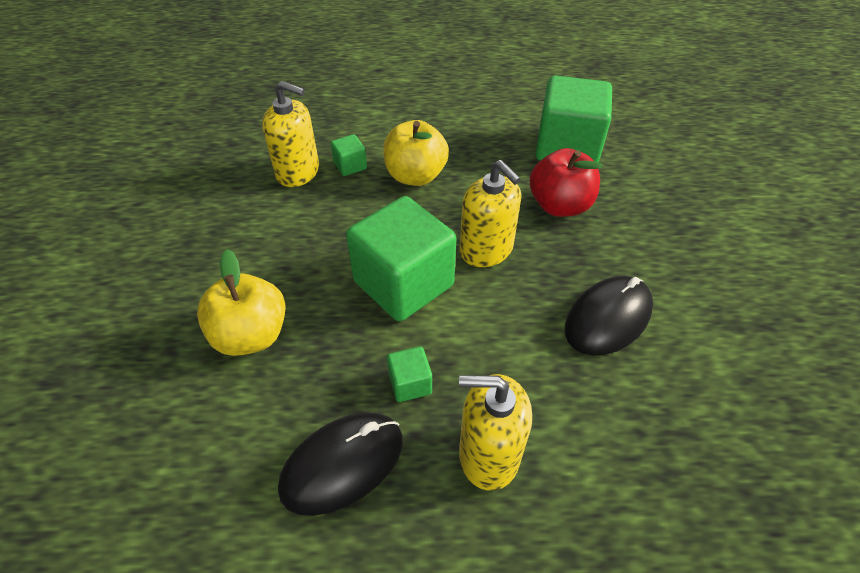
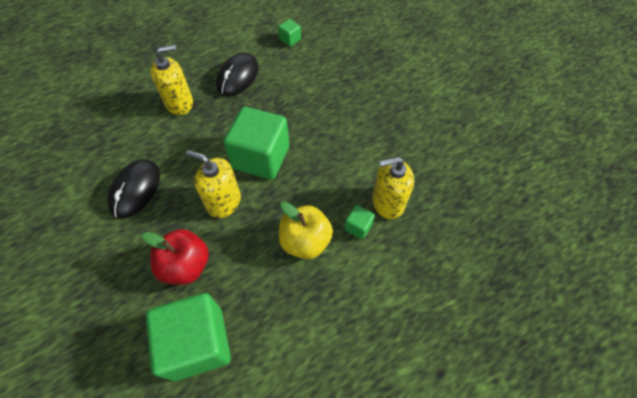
camera: 150 degrees right, 10 degrees up
(251, 335) = (316, 100): yellow apple -> none
(410, 383) = (228, 113): green cube -> green cube (290, 39)

